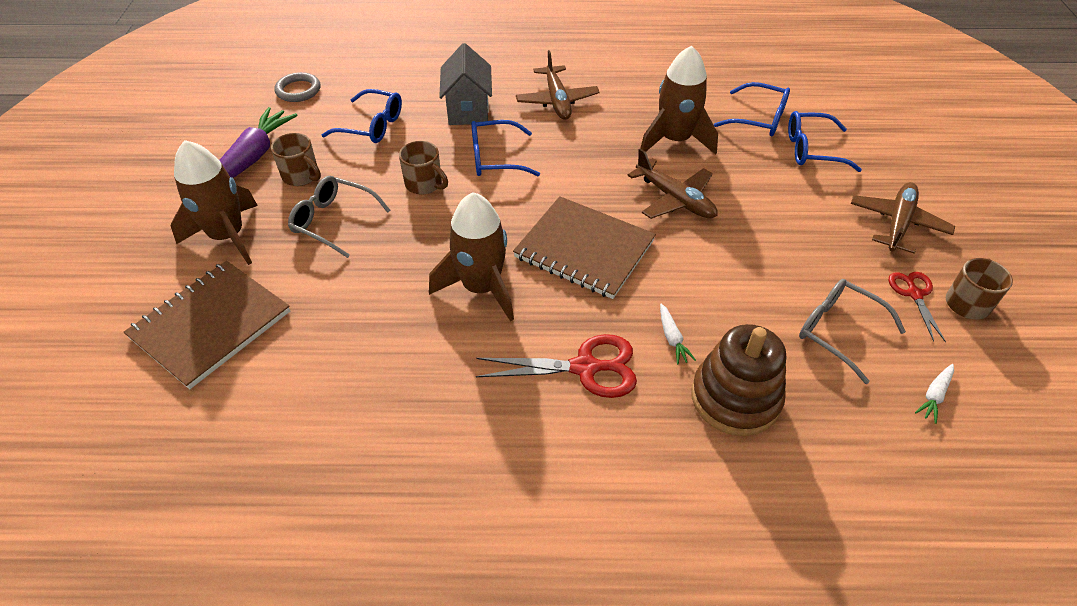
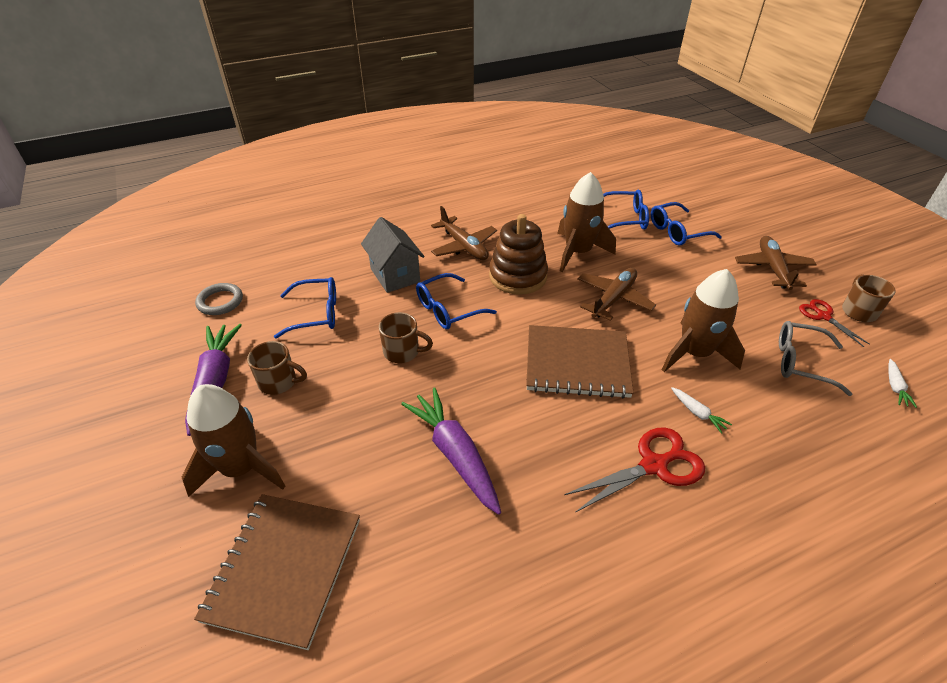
camera: 25 degrees left, 5 degrees down
(333, 221) = (341, 415): grey glasses -> none
(406, 290) = (455, 455): none -> purple carrot
(481, 288) = (519, 428): brown rocket -> brown rocket (695, 353)
(675, 199) = (613, 299): brown plane -> brown plane turned 75 degrees counterclockwise
(735, 398) = (777, 444): brown stacking toy -> brown stacking toy (518, 276)

